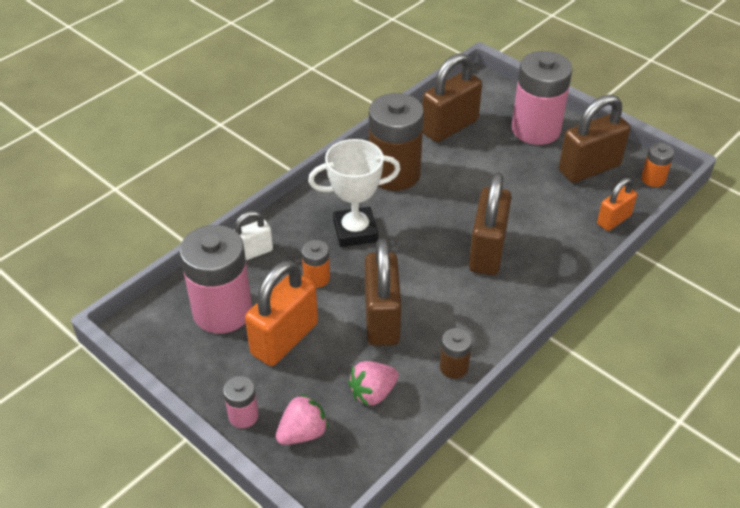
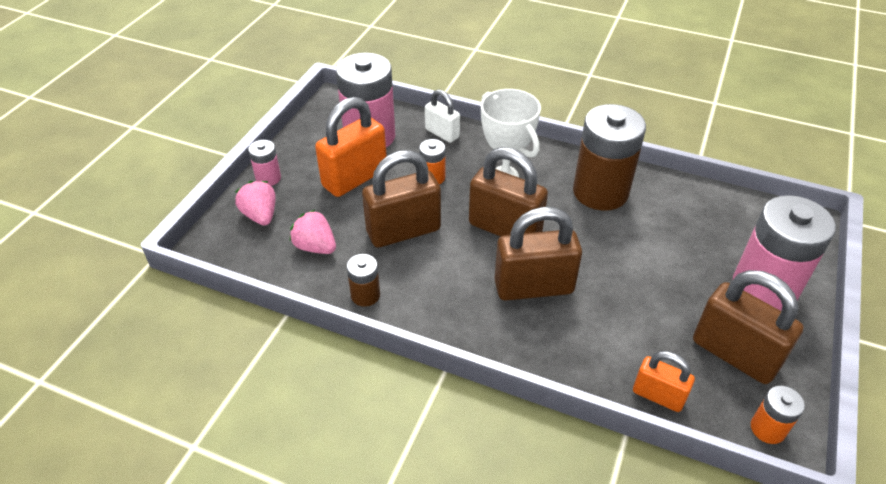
camera: 70 degrees right, 0 degrees up
(284, 339) = (355, 178): orange padlock -> orange padlock turned 60 degrees counterclockwise
(303, 433) = (260, 215): pink strawberry -> pink strawberry turned 150 degrees counterclockwise
(449, 127) = (705, 215): brown padlock -> brown padlock (505, 228)

